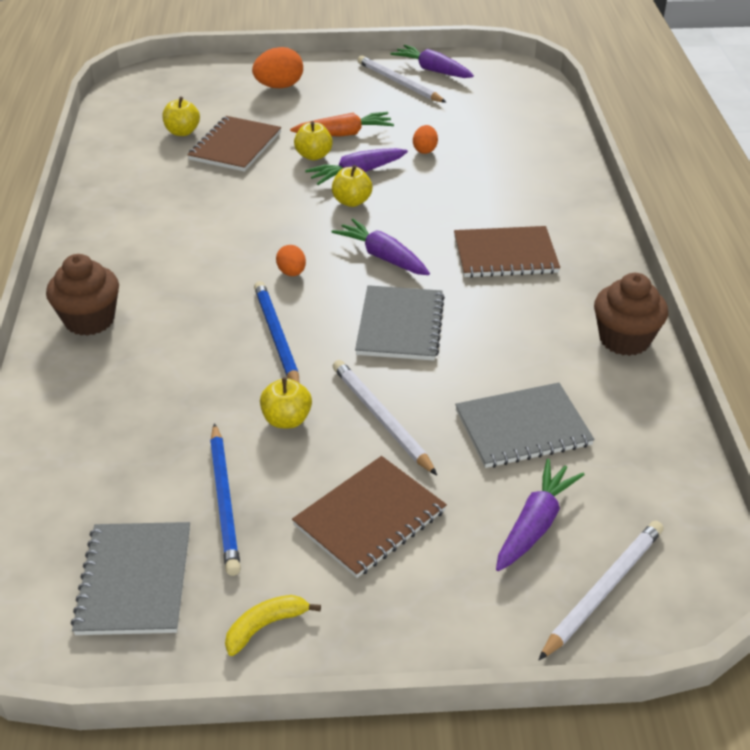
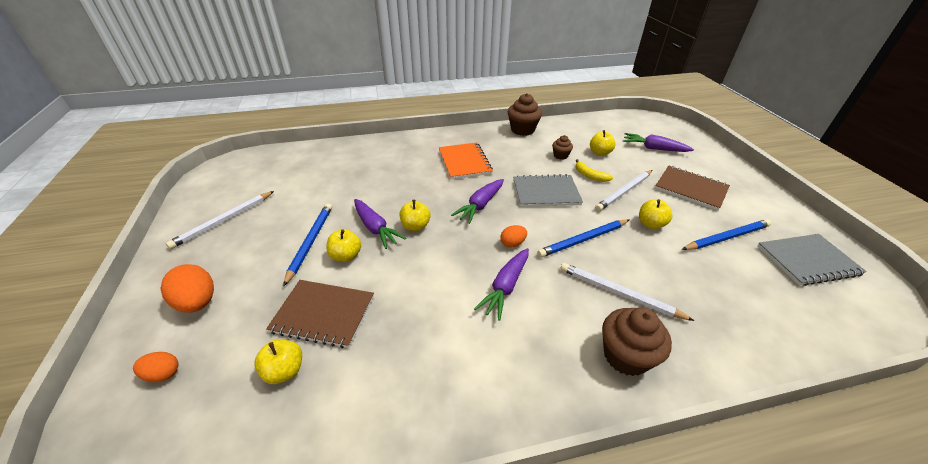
camera: 100 degrees left, 0 degrees up
(265, 626) = (778, 211): yellow banana -> yellow banana (590, 176)
(344, 134) = (310, 242): orange carrot -> blue pencil
(425, 150) = (341, 199): orange egg -> orange egg (163, 374)
(432, 70) = (207, 205): purple carrot -> purple carrot (505, 287)
(505, 254) = (464, 162): brown notebook -> orange notebook
(516, 369) = (560, 155): none -> brown cupcake
(522, 427) = (600, 153): grey notebook -> yellow apple
(602, 590) = (672, 135): white pencil -> white pencil (619, 293)

